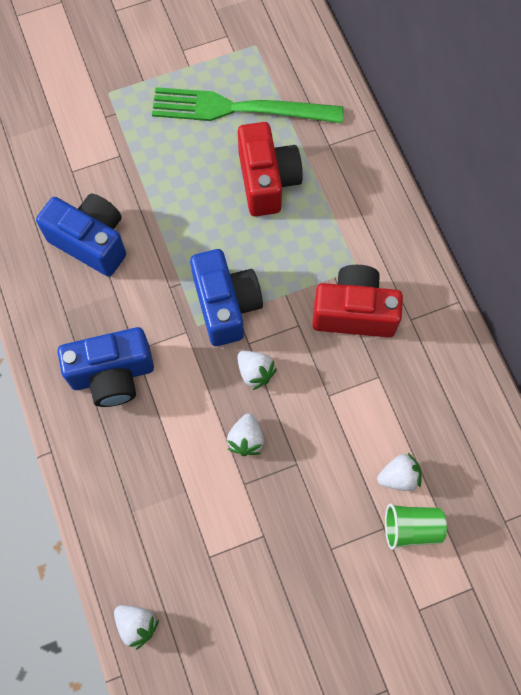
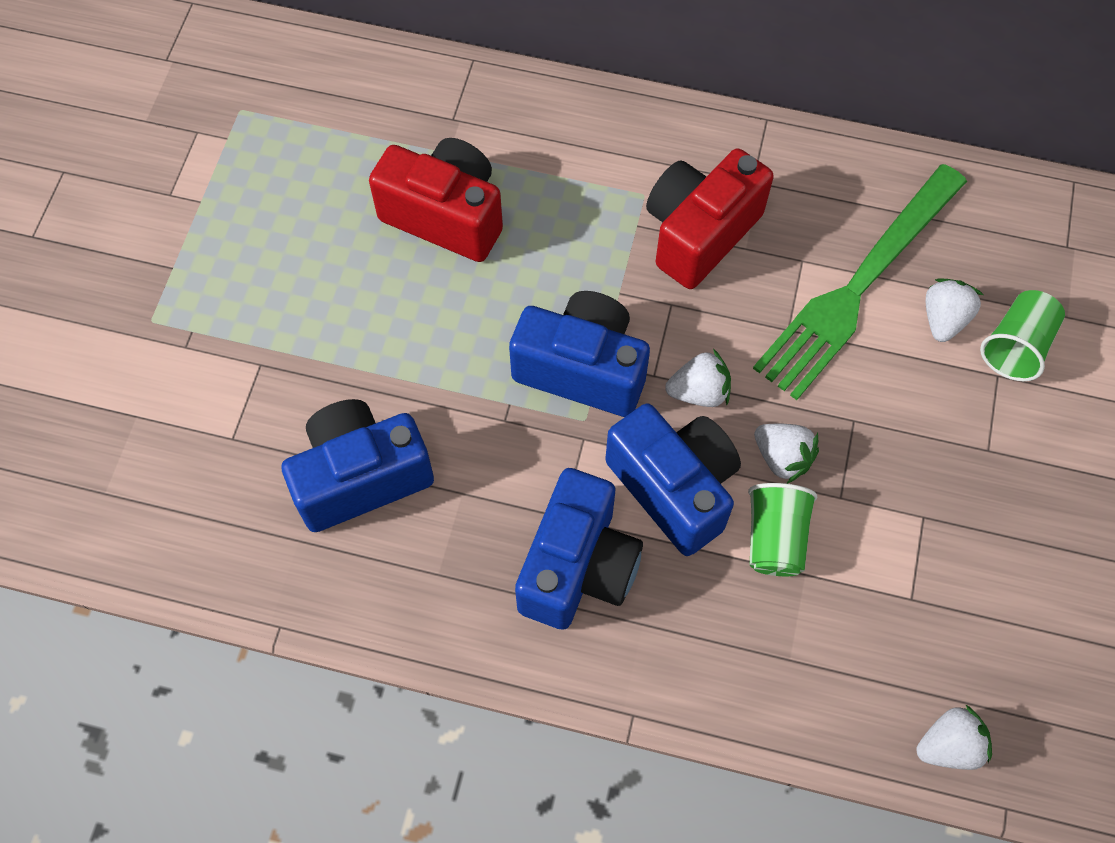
camera: 55 degrees left, 5 degrees down
(189, 394) = (674, 487): none -> blue camera
(196, 463) = (775, 538): none -> green cup
(239, 108) = (316, 183): green fork -> green fork (858, 285)

